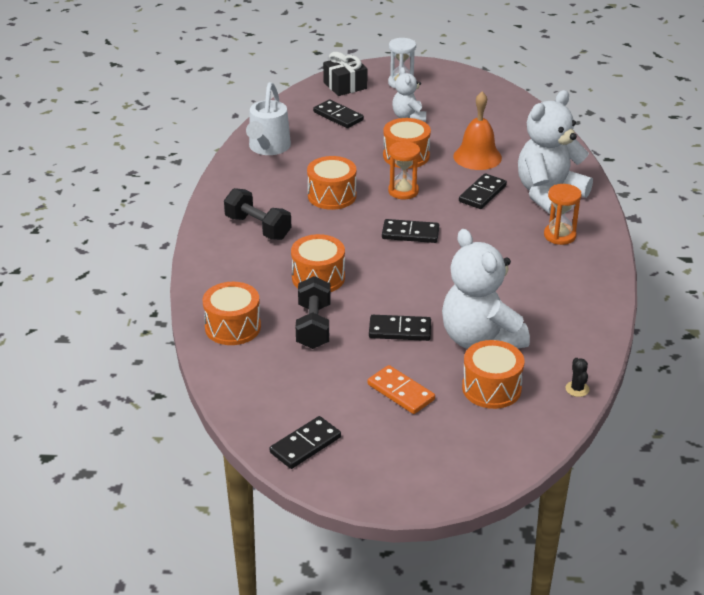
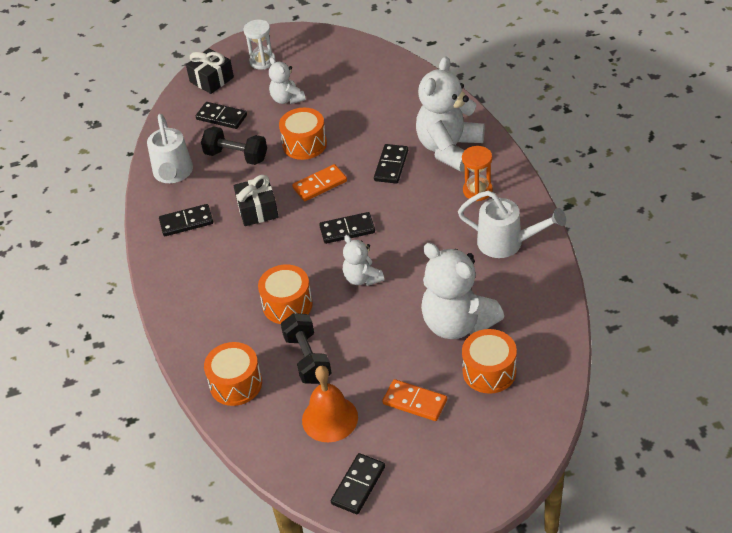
camera: 15 degrees left, 10 degrees up
(258, 227) = (207, 267): black dumbbell -> black dumbbell (236, 156)
(332, 196) = (257, 210): orange drum -> black gift
(400, 330) = (385, 337): black domino -> black domino (186, 222)
(403, 191) = (320, 185): orange hourglass -> orange domino
(404, 276) = (362, 278): none -> white teddy bear
(477, 157) = (369, 126): orange bell -> orange bell (330, 418)
(567, 286) = (507, 243): none -> white watering can
(577, 389) = (560, 347): black cactus -> none

